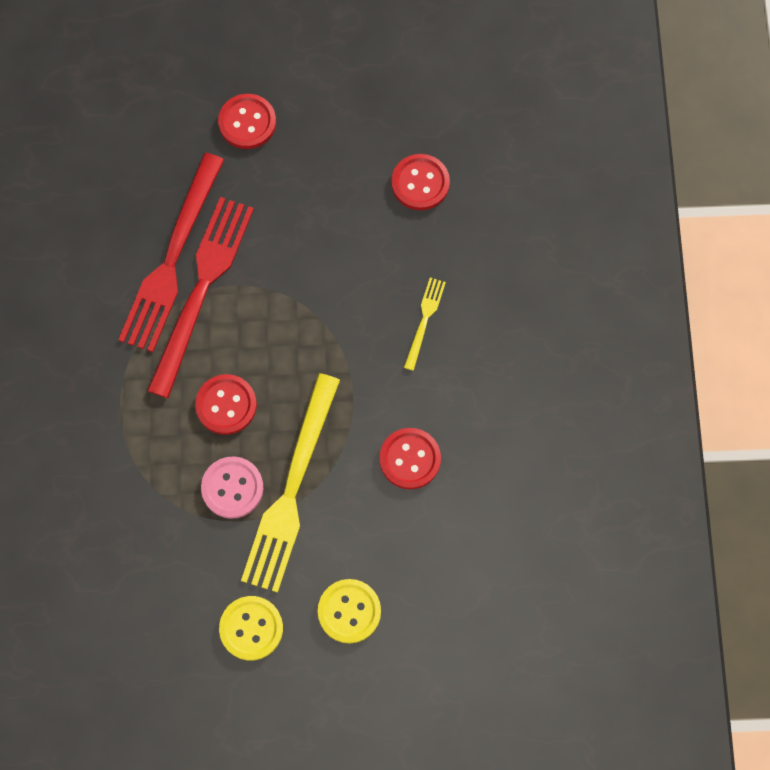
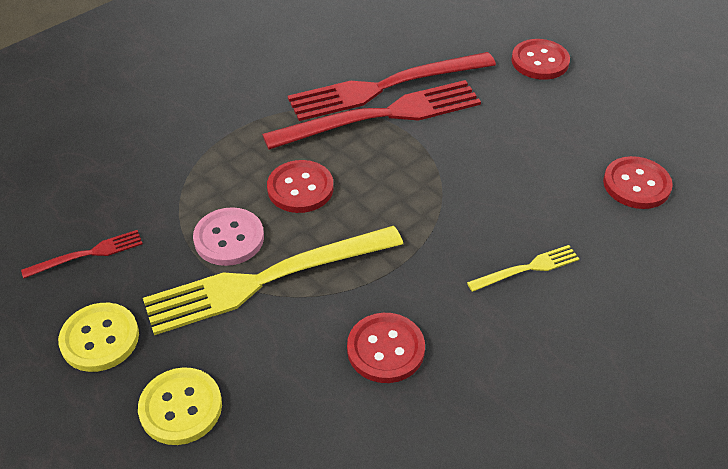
camera: 50 degrees right, 25 degrees down
(164, 592) = (88, 254): none -> red fork

